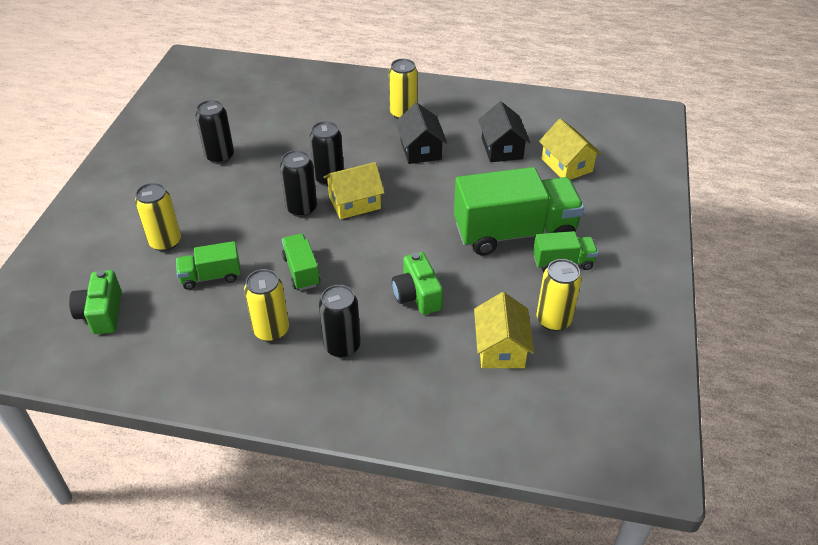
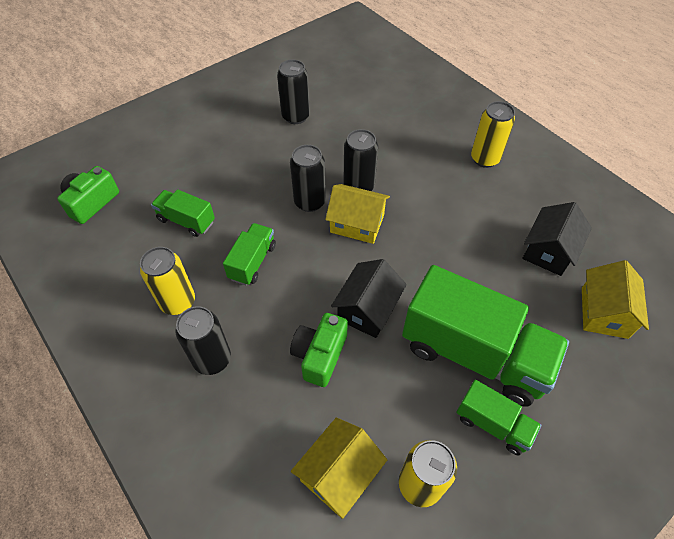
camera: 40 degrees right, 10 degrees up
(165, 242) = (187, 169): yellow can -> none
(420, 149) = (466, 205): black house -> black house (367, 309)

